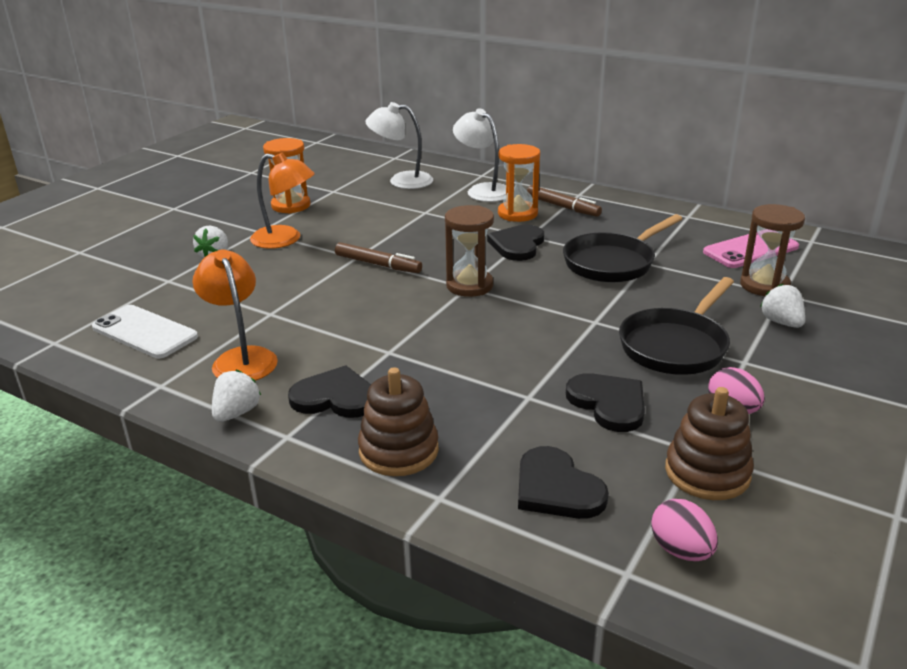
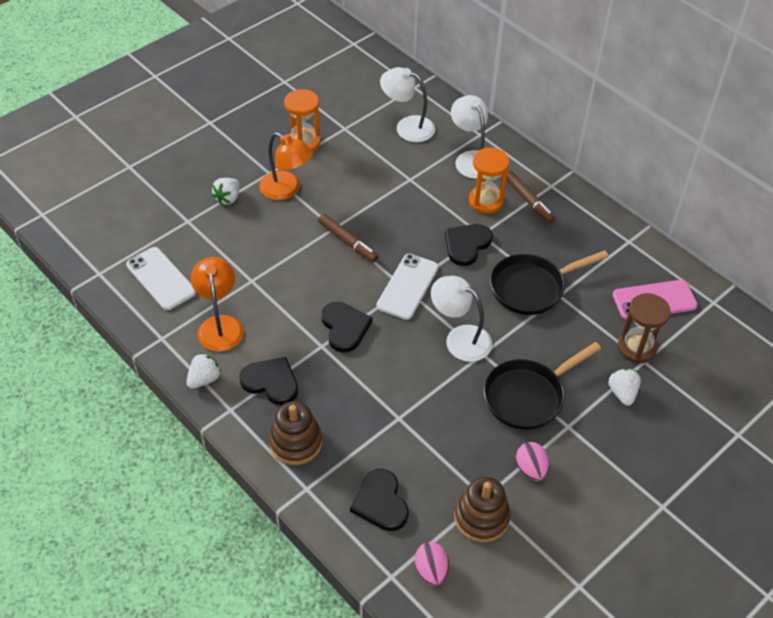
camera: 15 degrees right, 20 degrees up
(469, 285) = (407, 286): brown hourglass -> white phone
(559, 314) = (460, 338): none -> white lamp
(608, 403) = (450, 439): black heart -> black heart (344, 327)

